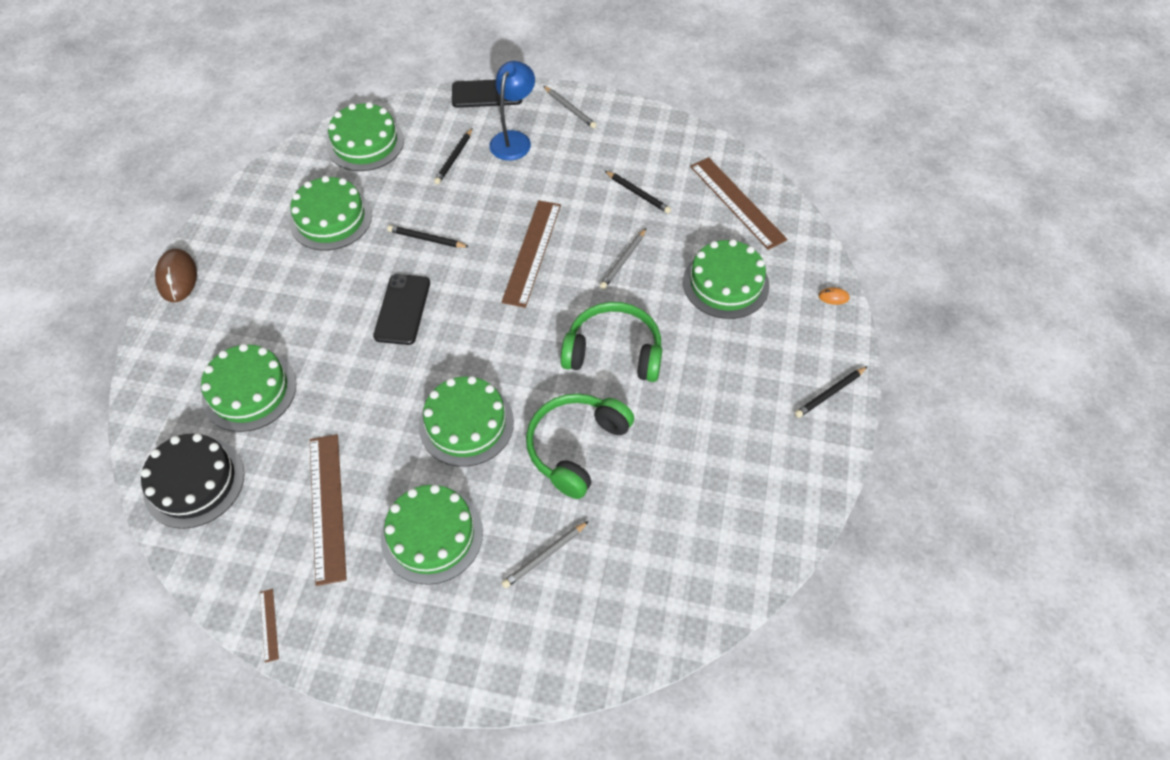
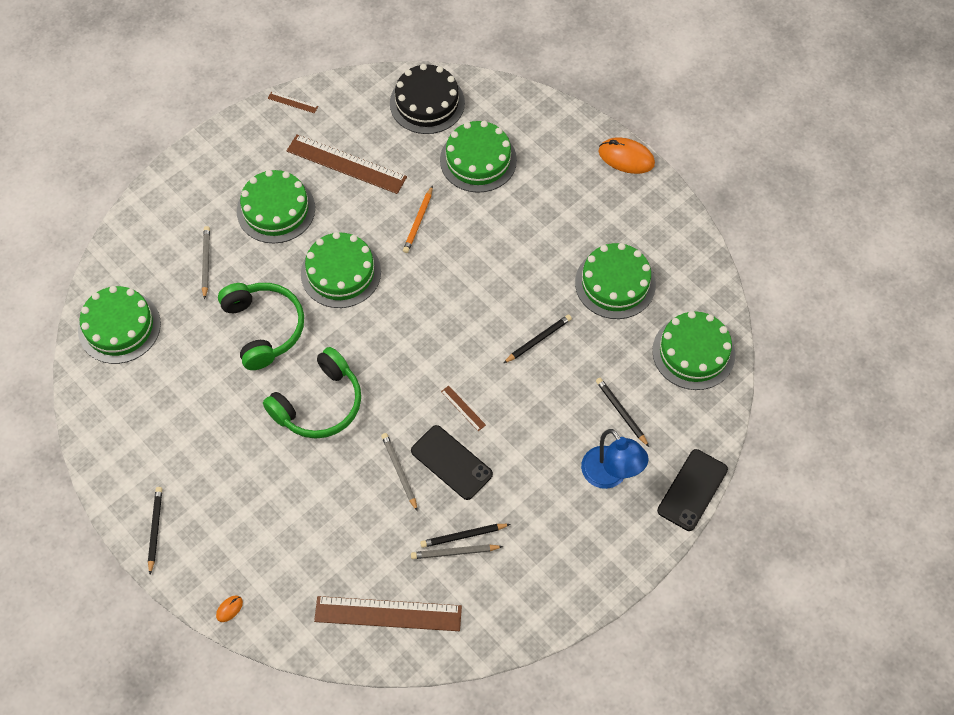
camera: 125 degrees right, 5 degrees up
(177, 277) = (626, 158): brown mouse -> orange mouse
(360, 396) = (418, 221): none -> orange pencil
(402, 309) = (477, 286): black phone -> black phone (451, 462)
(532, 252) = (463, 408): brown ruler -> brown ruler, size x0.43
(570, 109) = (617, 551): grey pencil -> grey pencil (454, 552)
(726, 283) = (312, 534): green cake -> green cake (119, 327)

